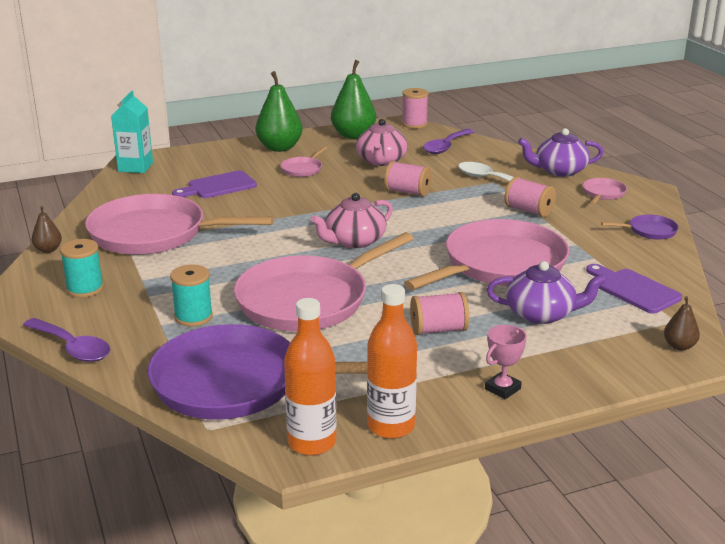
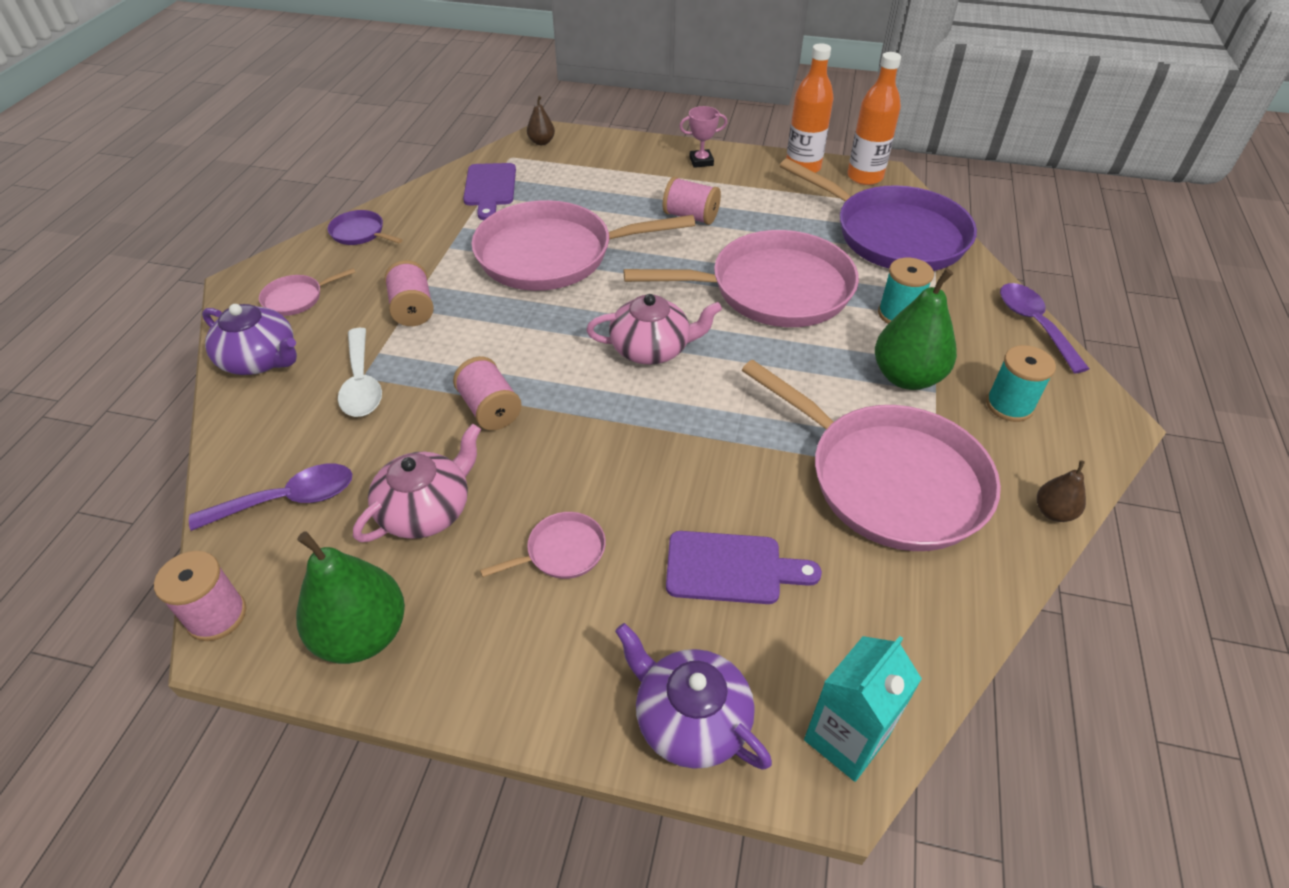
camera: 145 degrees left, 20 degrees up
(279, 148) = (531, 661): green pear -> green pear (907, 377)
(541, 314) = (593, 198): purple teapot -> purple teapot (690, 719)

